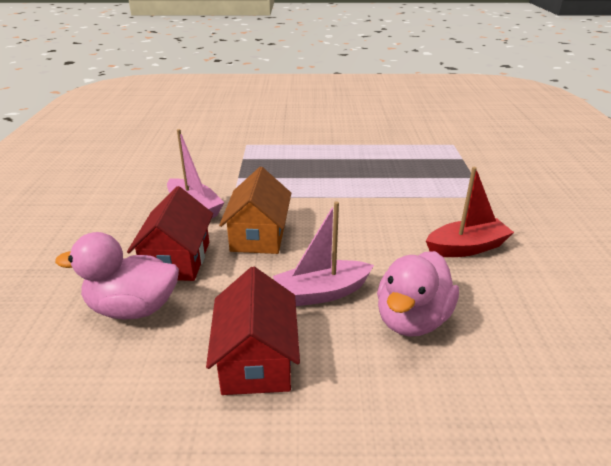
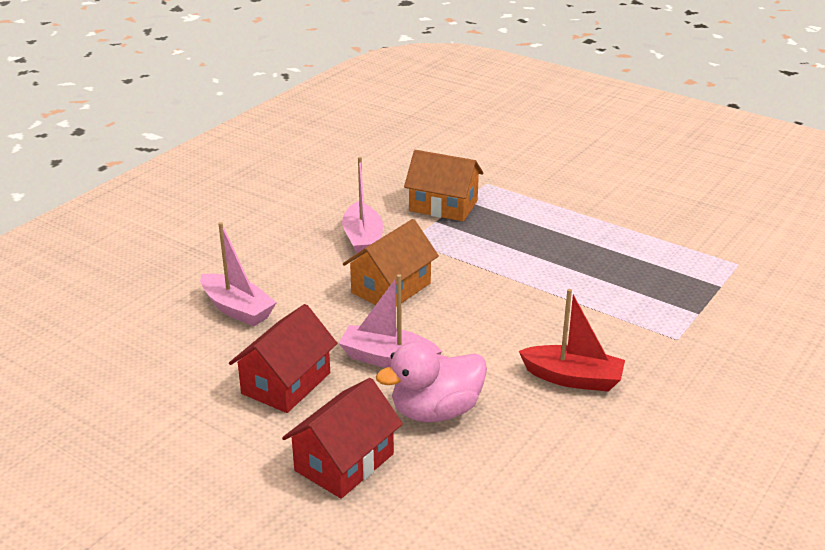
camera: 35 degrees right, 0 degrees up
(133, 308) = (237, 309): pink duck -> pink boat
(177, 260) = (303, 283): red house -> red house (344, 462)
(232, 166) = (443, 206): none -> orange house

